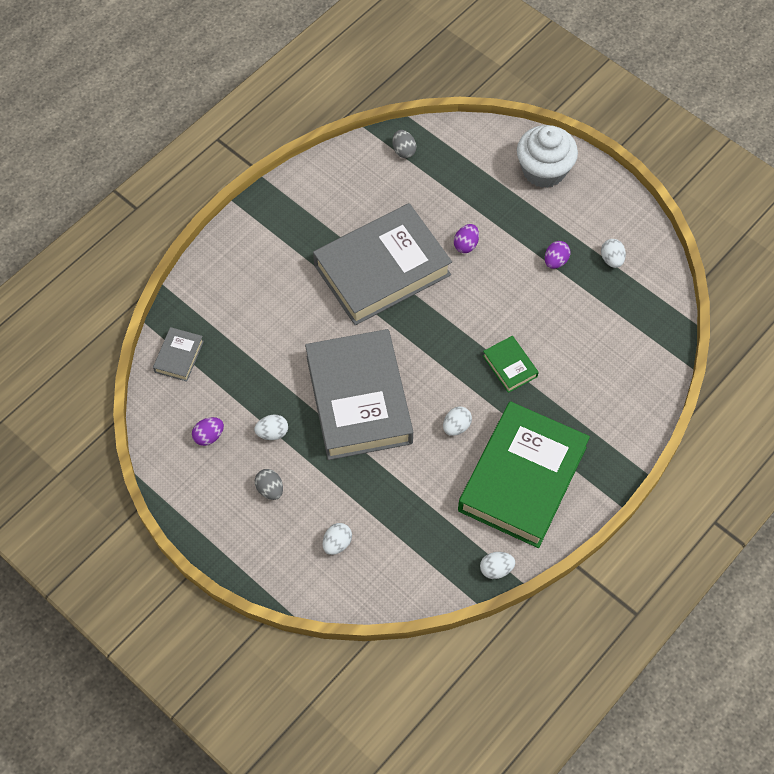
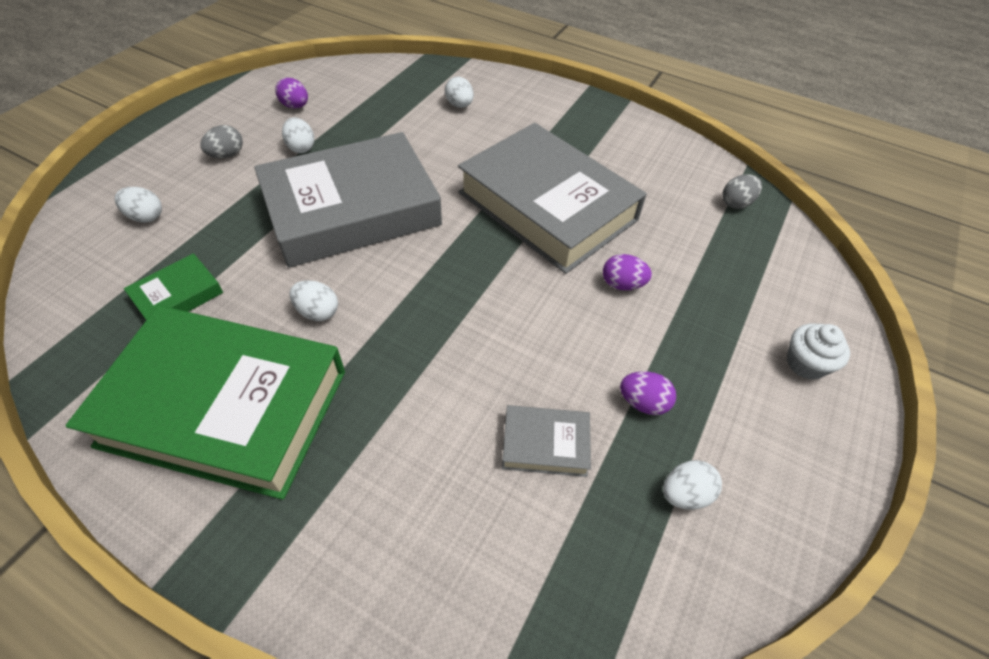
camera: 75 degrees right, 10 degrees down
(179, 356) = (389, 76): grey book -> grey book (545, 444)
(496, 569) = (67, 392): white egg -> white egg (459, 105)
(510, 366) = (429, 364): green book -> green book (178, 296)
(543, 170) = (805, 363): white cupcake -> white cupcake, size x0.54

